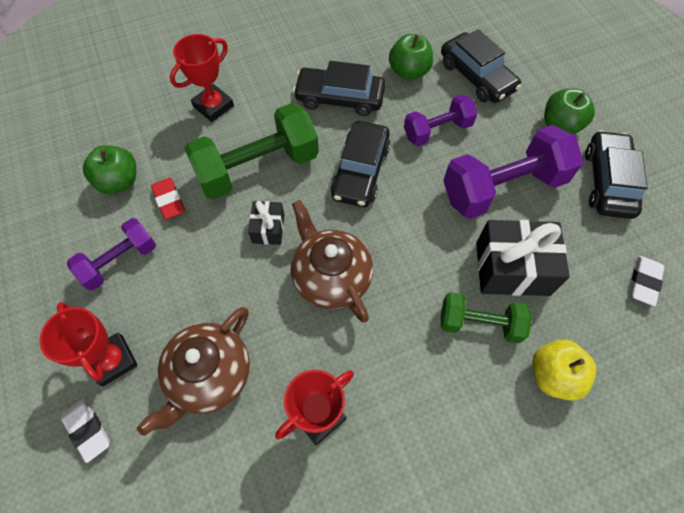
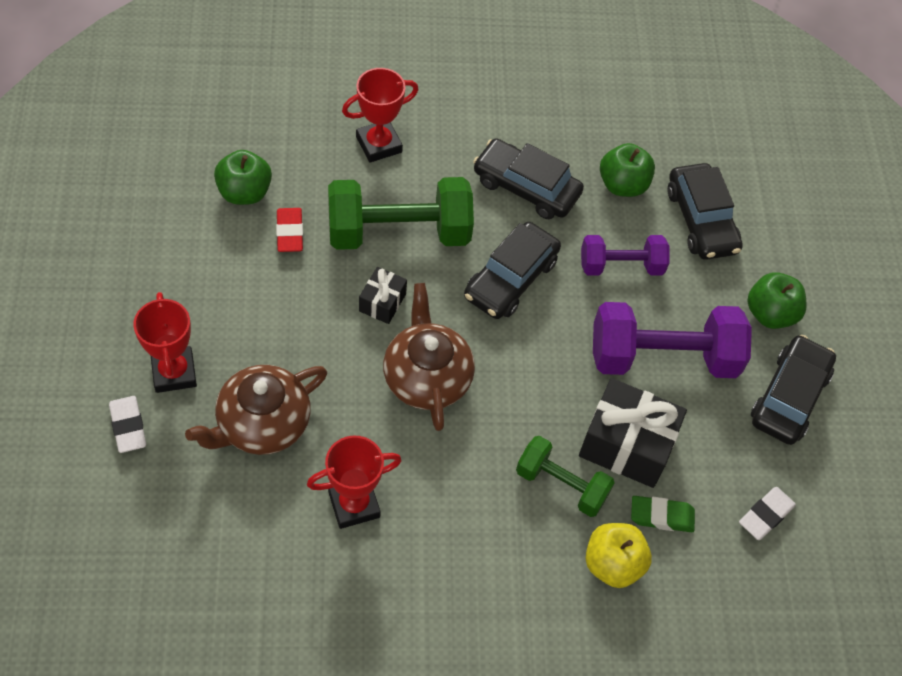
camera: 15 degrees right, 5 degrees down
(120, 261) = (215, 277): purple dumbbell -> none
(569, 317) = (661, 516): none -> green eraser

